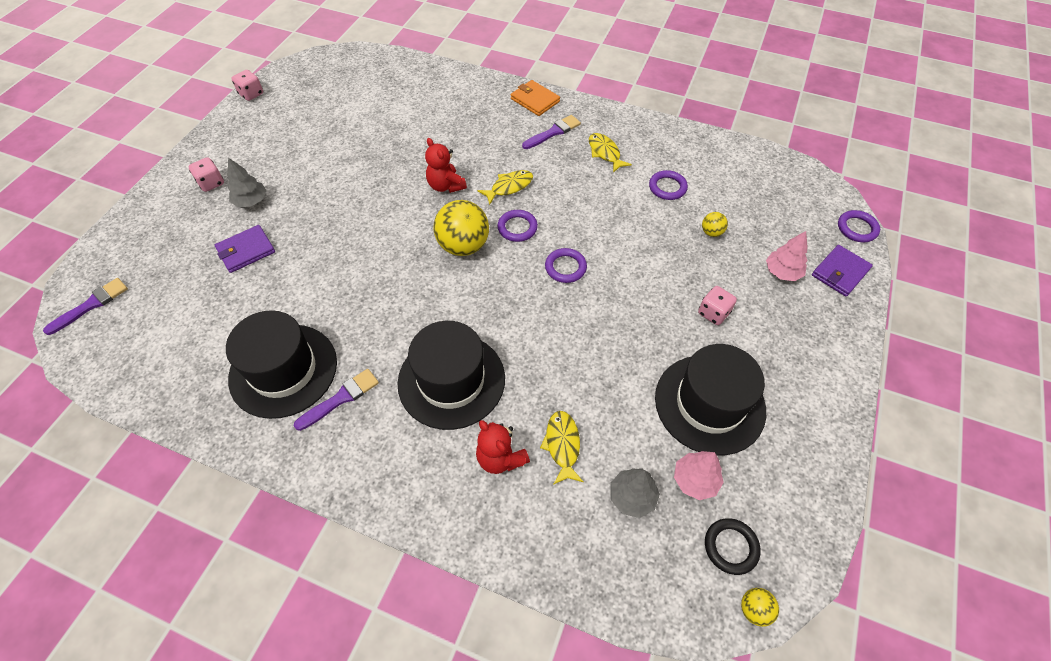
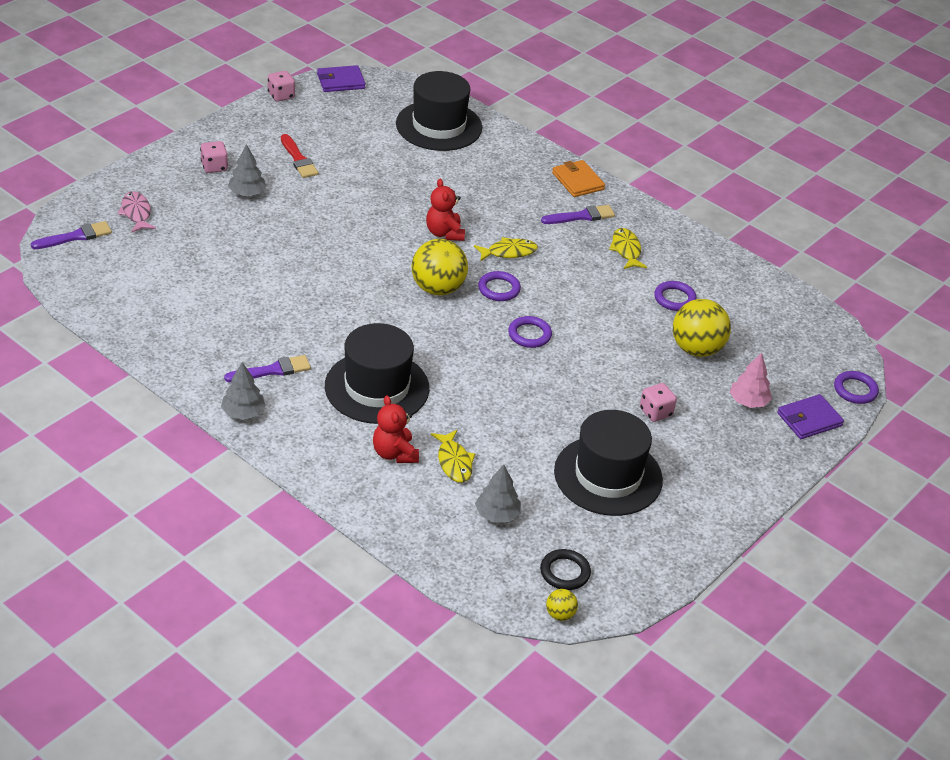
camera: 15 degrees right, 15 degrees down
(148, 257) = (136, 213): none -> pink fish
(246, 250) = (228, 233): purple wallet -> purple wallet (341, 81)
(283, 370) = (229, 335): black hat -> black hat (439, 126)
(288, 151) = (298, 159): none -> red brush
(328, 465) = (243, 413): none -> grey tree
(562, 445) = (454, 462): yellow fish -> yellow fish turned 150 degrees clockwise
(695, 480) = (560, 521): pink tree -> none
(711, 232) = (696, 349): yellow ball -> yellow ball, size x2.16

